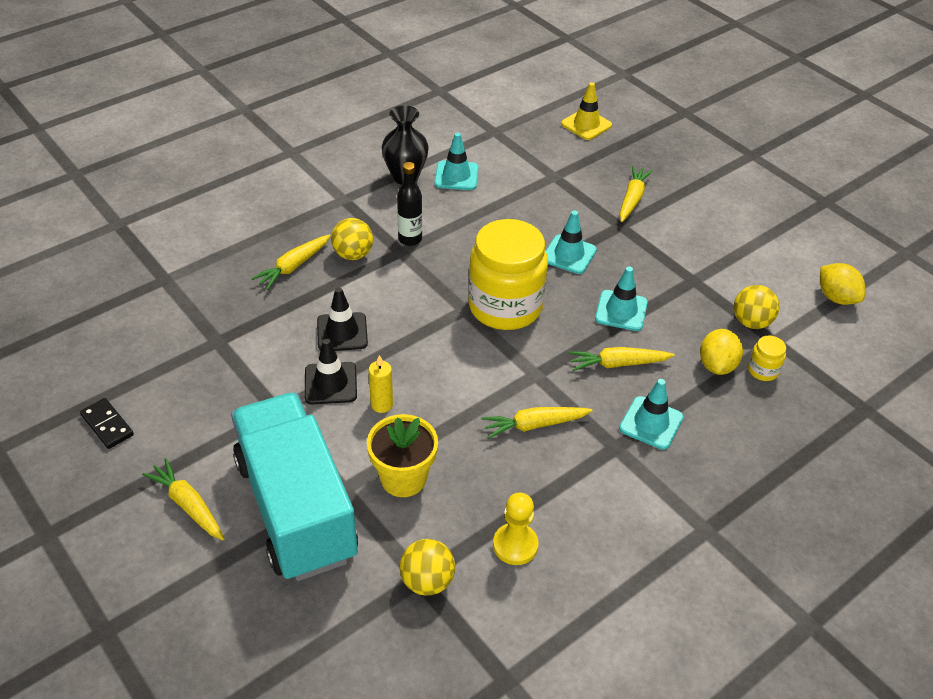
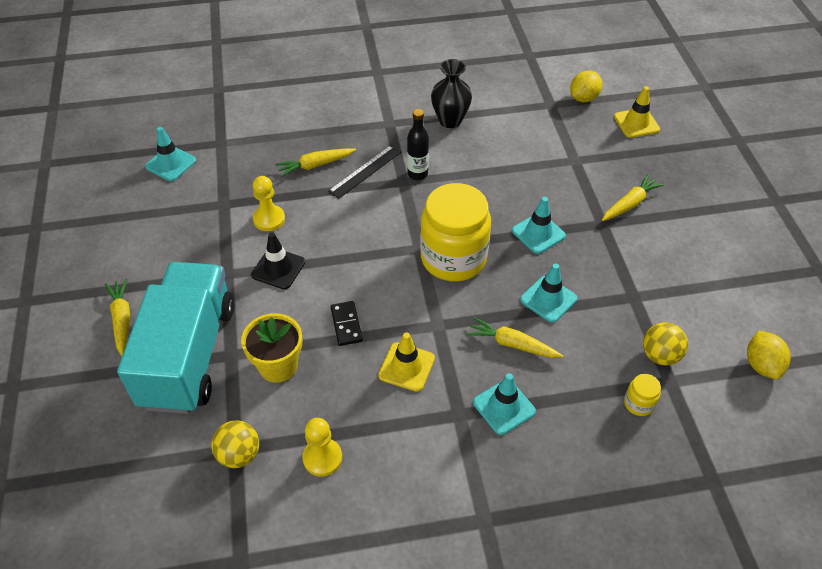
camera: 30 degrees right, 5 degrees up
(107, 425) = (112, 238): black domino -> black domino (346, 324)
(282, 338) = (269, 219): none -> yellow pawn
(342, 332) = (314, 231): black traffic cone -> none
(353, 254) = (365, 171): yellow ball -> black ruler
(381, 404) = (303, 300): yellow candle -> none
(456, 176) = (492, 133): turquoise traffic cone -> turquoise traffic cone (171, 164)
(534, 425) = (406, 367): yellow carrot -> yellow traffic cone
(717, 365) = (599, 381): yellow lemon -> yellow lemon (583, 98)

